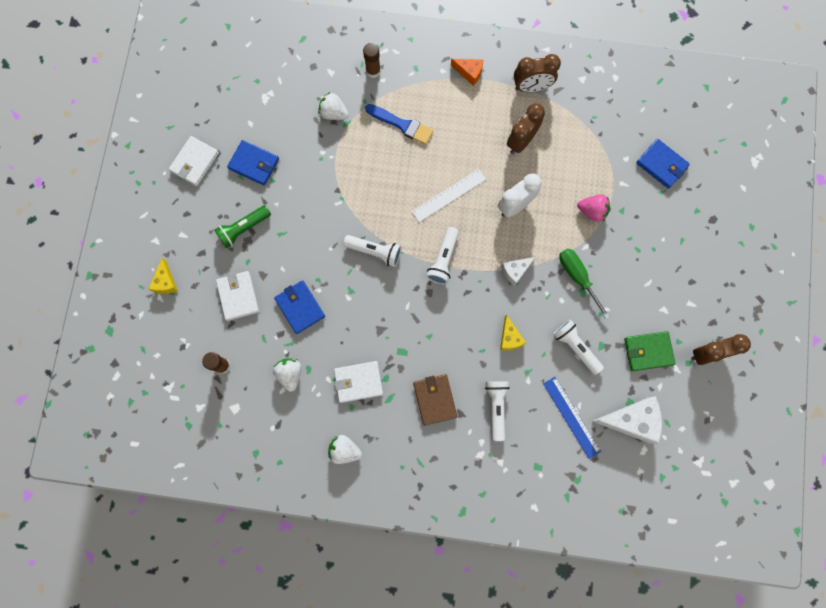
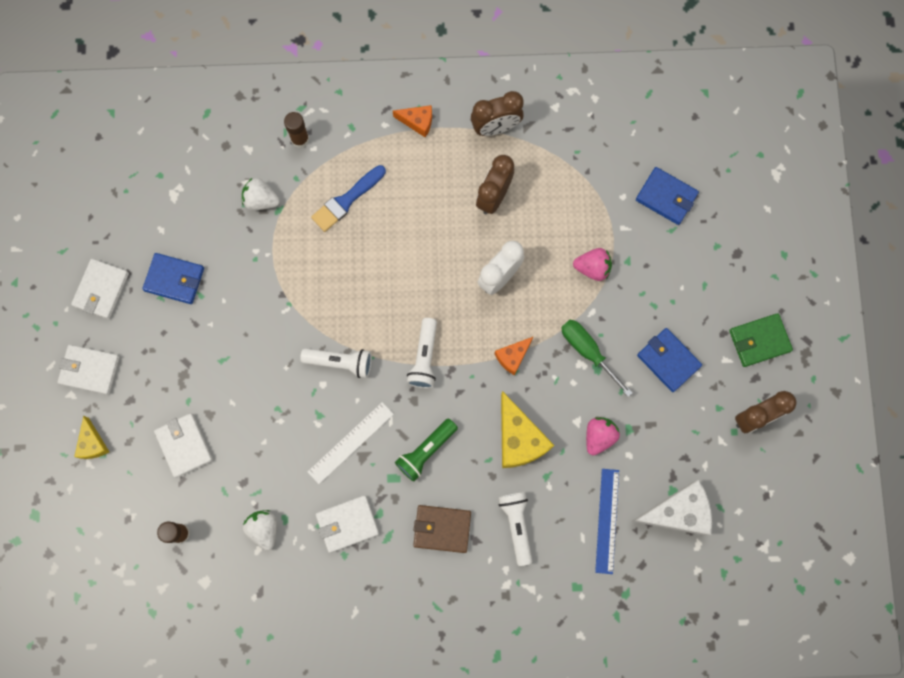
camera: 10 degrees left, 0 degrees up
(174, 223) = (90, 370): none -> white wallet
(243, 229) = (176, 362): green flashlight -> green flashlight (426, 451)
(300, 307) = (261, 446): blue wallet -> blue wallet (668, 360)
(344, 450) = (345, 608): white strawberry -> none
(402, 125) = (346, 200): blue brush -> blue brush turned 120 degrees clockwise
(435, 399) = (442, 529): brown wallet -> brown wallet turned 60 degrees counterclockwise
(448, 195) = (417, 278): white ruler -> white ruler (350, 443)
(509, 338) = (519, 439): yellow cheese -> yellow cheese, size x1.78
(515, 271) = (512, 357): white cheese -> orange cheese
(571, 417) = (607, 521): blue ruler -> blue ruler turned 45 degrees clockwise
(576, 347) = (599, 436): white flashlight -> pink strawberry
(648, 351) = (685, 426): green wallet -> green wallet (759, 341)

